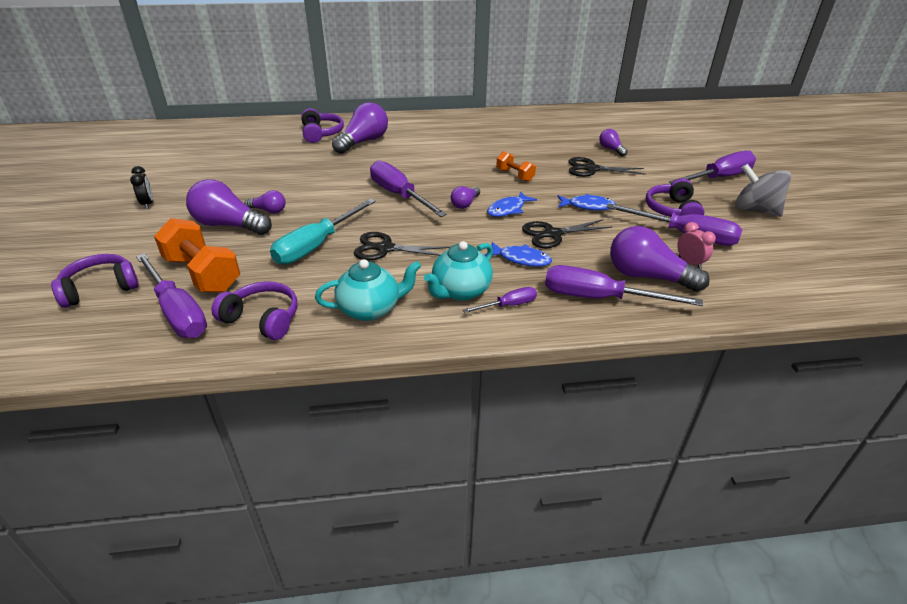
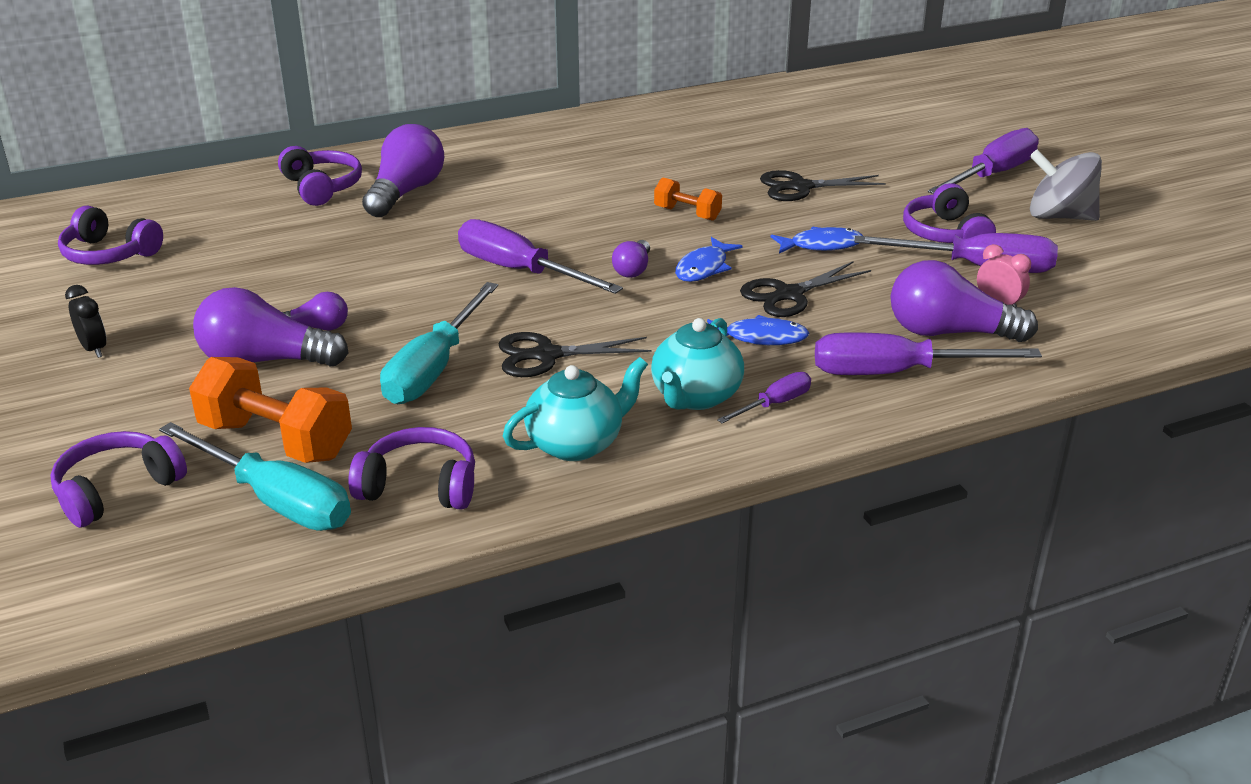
camera: 15 degrees left, 5 degrees down
(177, 312) = (276, 501): purple screwdriver -> turquoise screwdriver
(192, 154) = (109, 254): none -> purple headphones
(611, 149) = (816, 152): purple light bulb -> none

